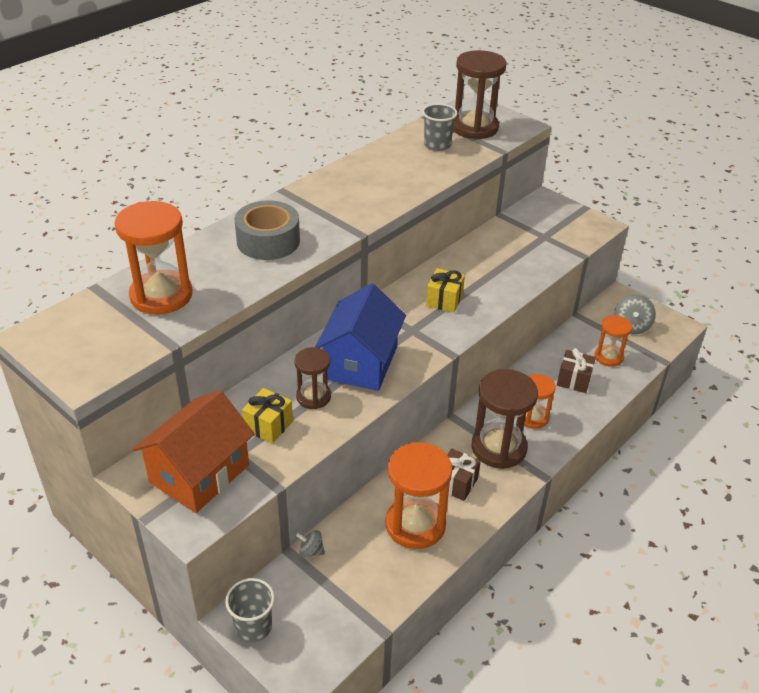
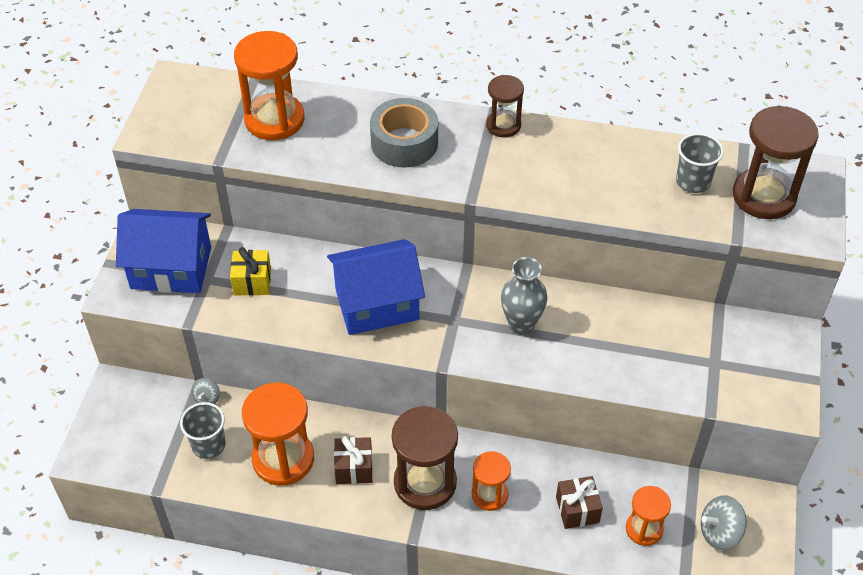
camera: 60 degrees right, 10 degrees up
(199, 474) = (171, 268): orange house -> blue house
(253, 626) = (113, 400): grey cup -> grey cup (208, 445)
(311, 551) = (207, 398): grey spinning top -> grey spinning top turned 150 degrees counterclockwise
(313, 397) = (308, 293): brown hourglass -> brown hourglass (503, 125)
(444, 300) = (521, 324): yellow gift -> grey vase

